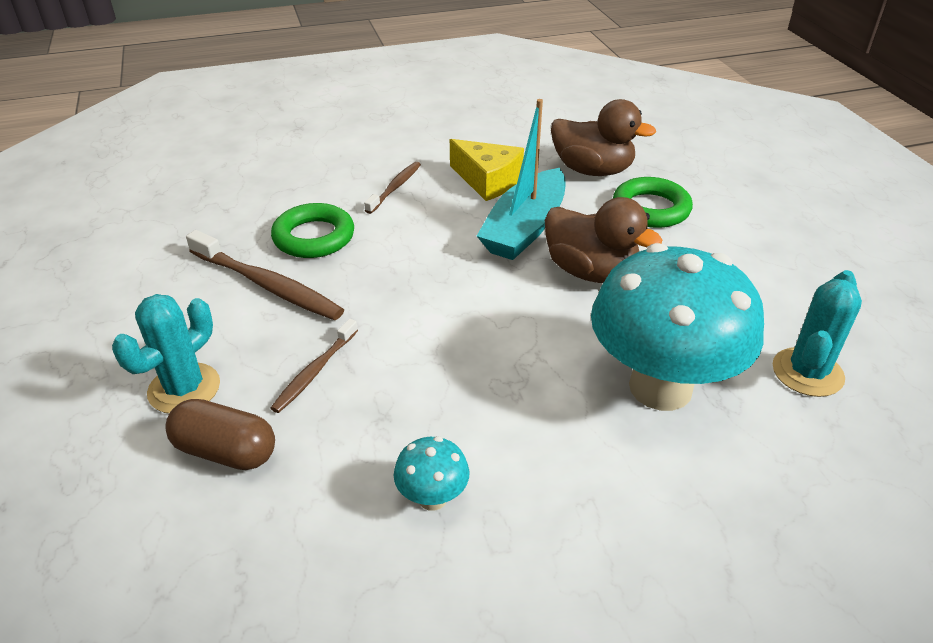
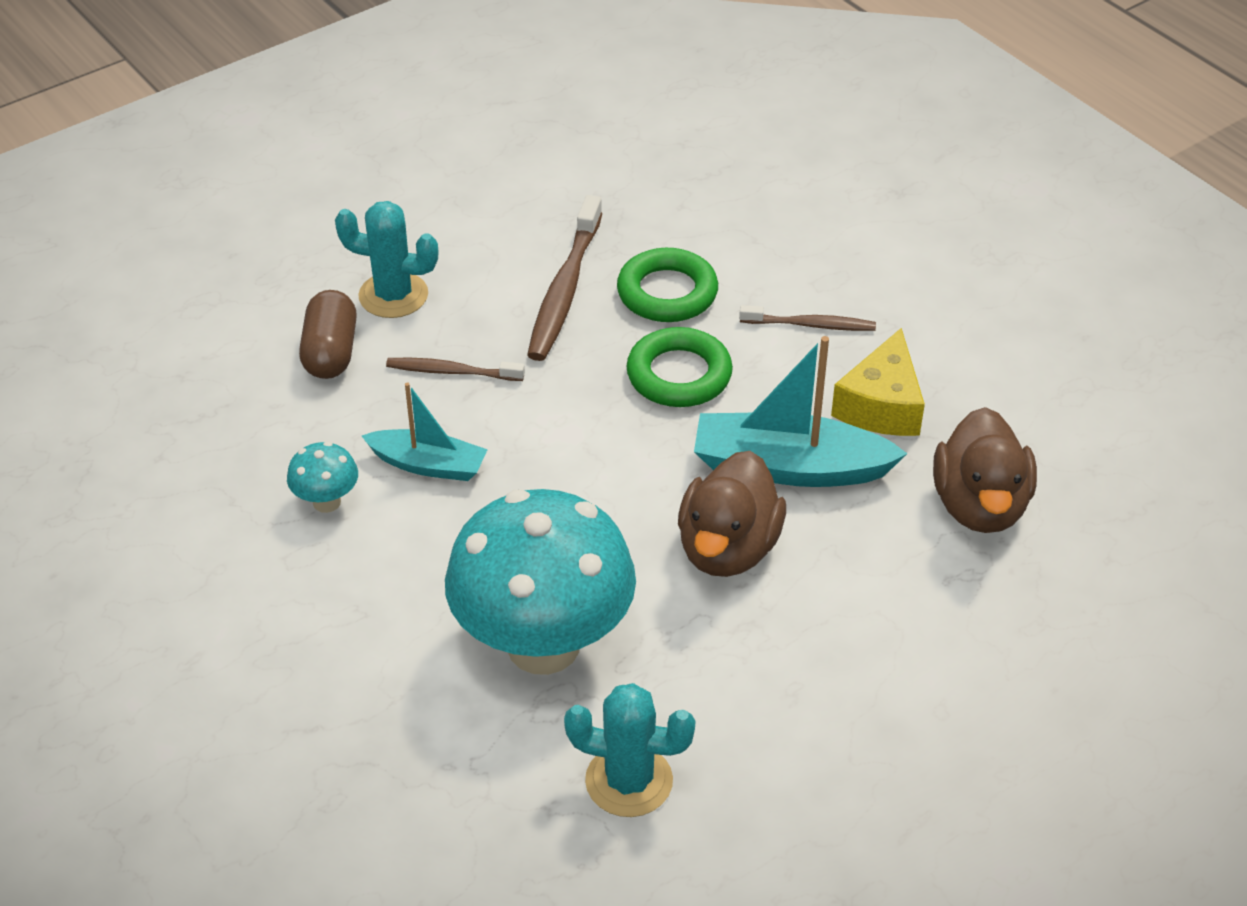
camera: 70 degrees right, 5 degrees up
(422, 412) = (428, 465): none -> turquoise boat
(651, 209) = (913, 586): green ring -> green ring (679, 375)

